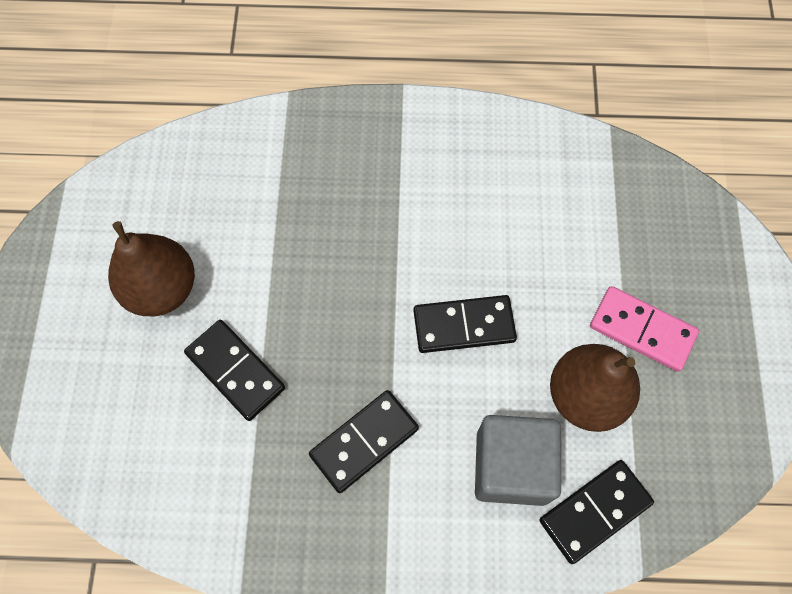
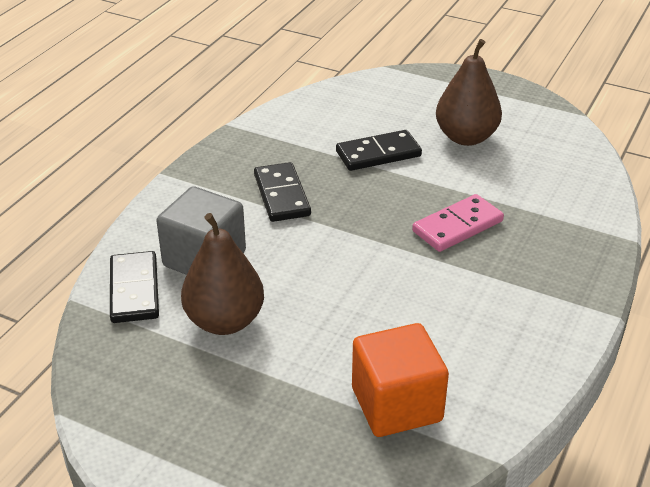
camera: 115 degrees right, 30 degrees down
(464, 326) = (337, 272): black domino -> none
(598, 212) = (396, 405): none -> orange cube
(642, 330) = (255, 383): pink domino -> pink domino (457, 226)

